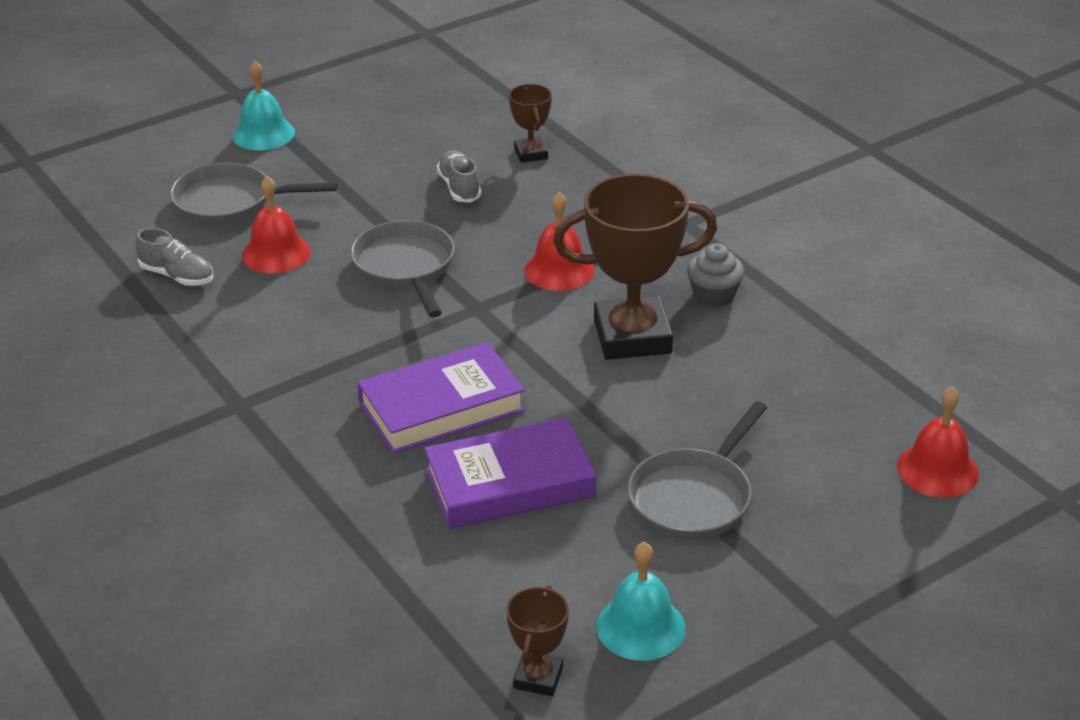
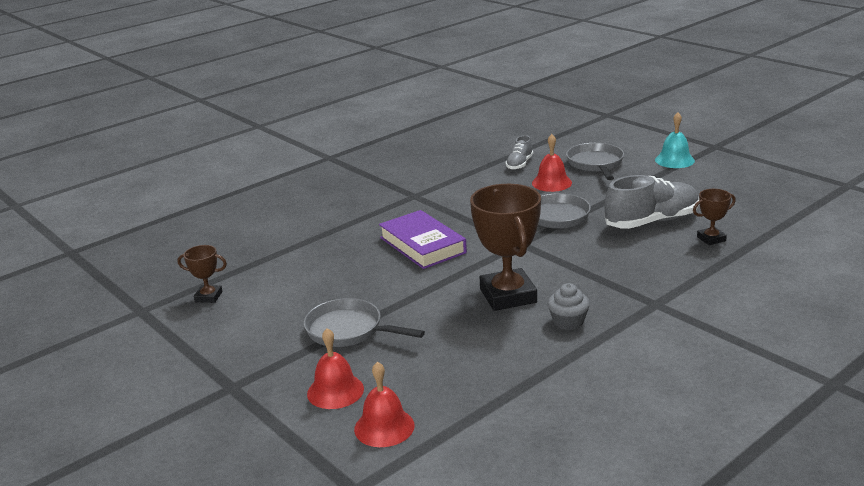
camera: 85 degrees right, 10 degrees down
(459, 187) = (652, 221): grey shoe -> grey shoe, size x1.90
(510, 483) = (358, 272): purple book -> none
(559, 270) = (573, 264): red bell -> red bell (335, 391)
(640, 627) = (240, 322): turquoise bell -> none

